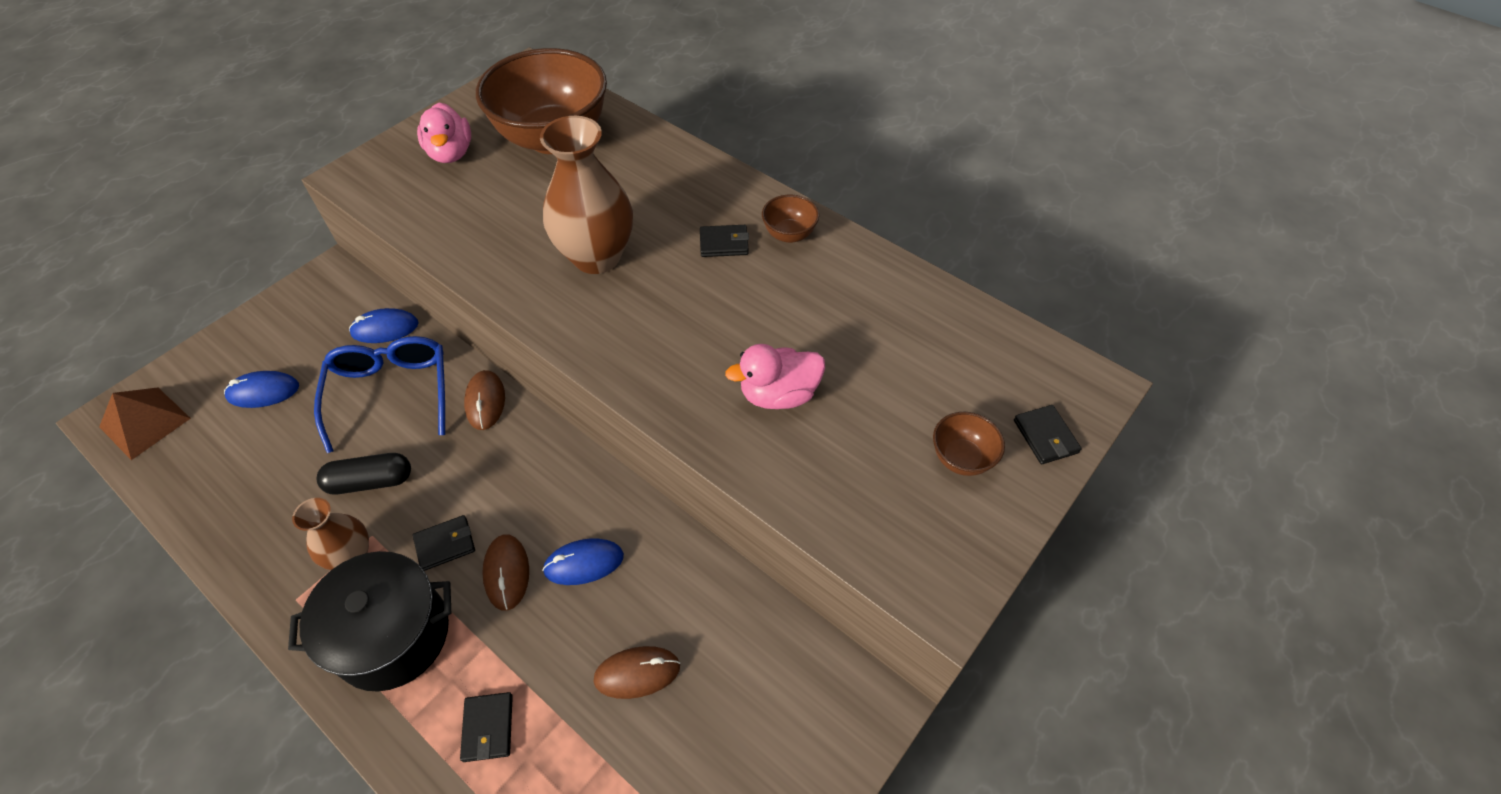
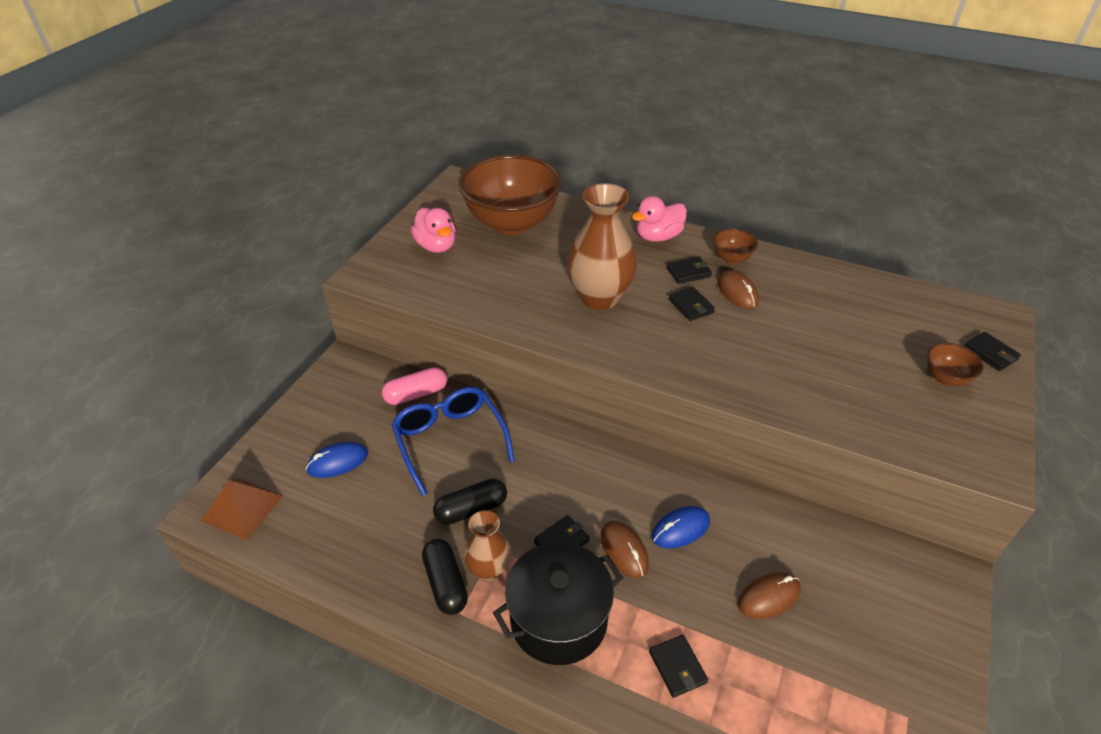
camera: 15 degrees left, 10 degrees down
(299, 561) = (445, 583): none -> black capsule
(385, 329) = (416, 394): blue mouse -> pink capsule
(485, 401) = (532, 430): brown mouse -> brown mouse (737, 292)
(699, 290) = (691, 306): none -> black wallet
(779, 394) = (794, 363): pink duck -> pink duck (658, 237)

